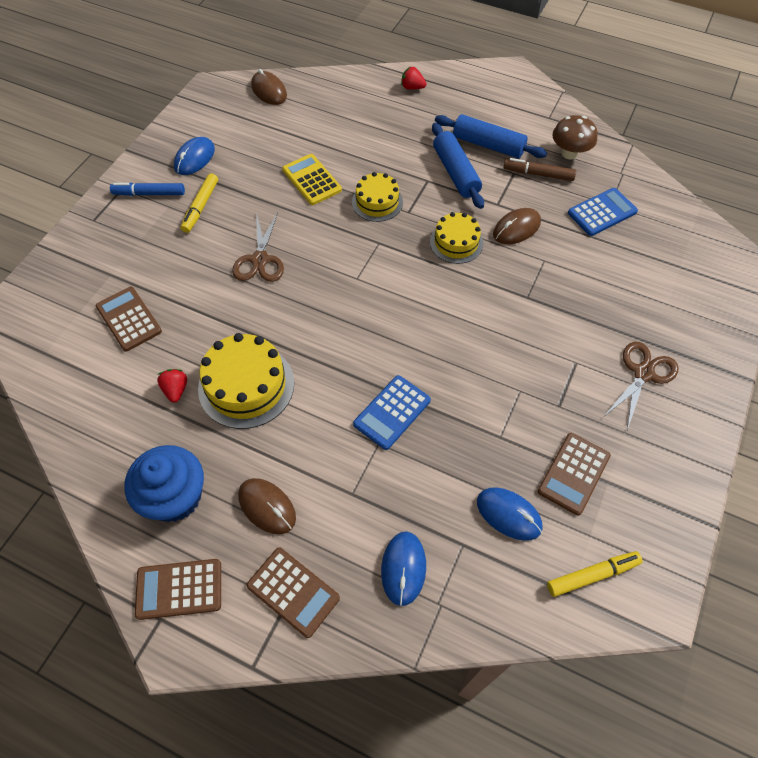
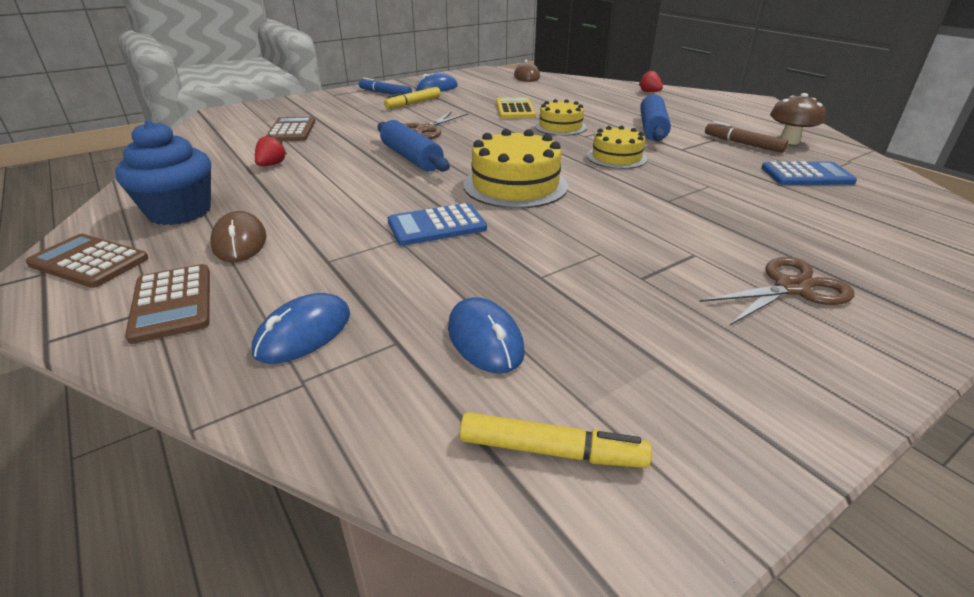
camera: 30 degrees right, 25 degrees down
(246, 385) = (327, 177): yellow cake -> yellow cake (515, 185)
(488, 145) = (699, 123): blue rolling pin -> blue rolling pin (411, 158)
(516, 228) = (691, 163): brown mouse -> none
(573, 473) = (613, 337): brown calculator -> none

